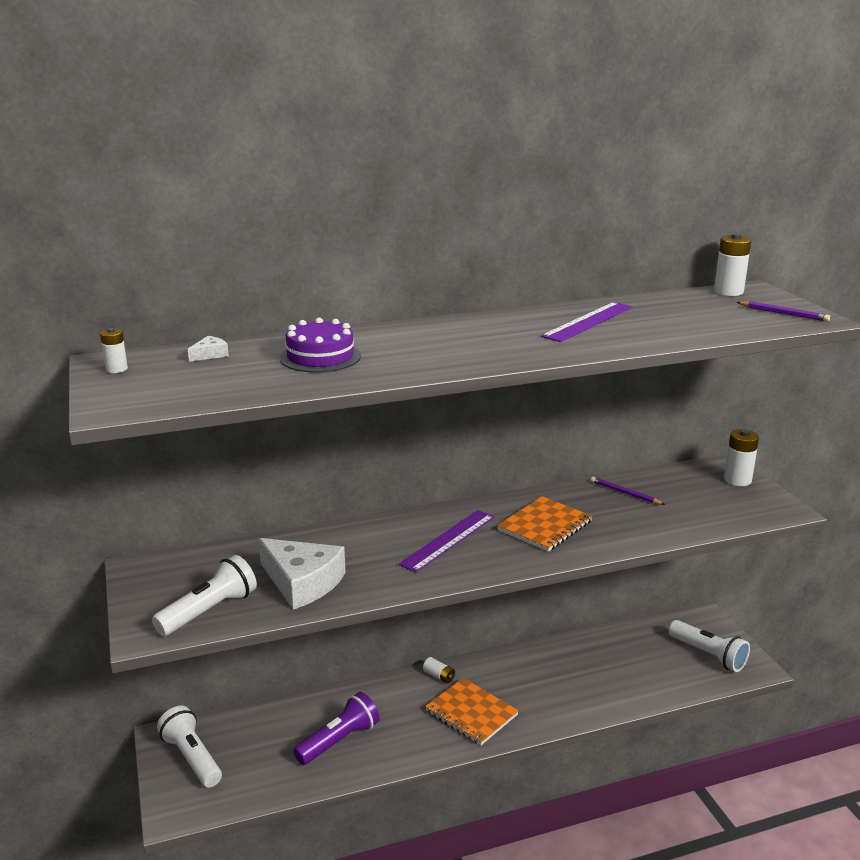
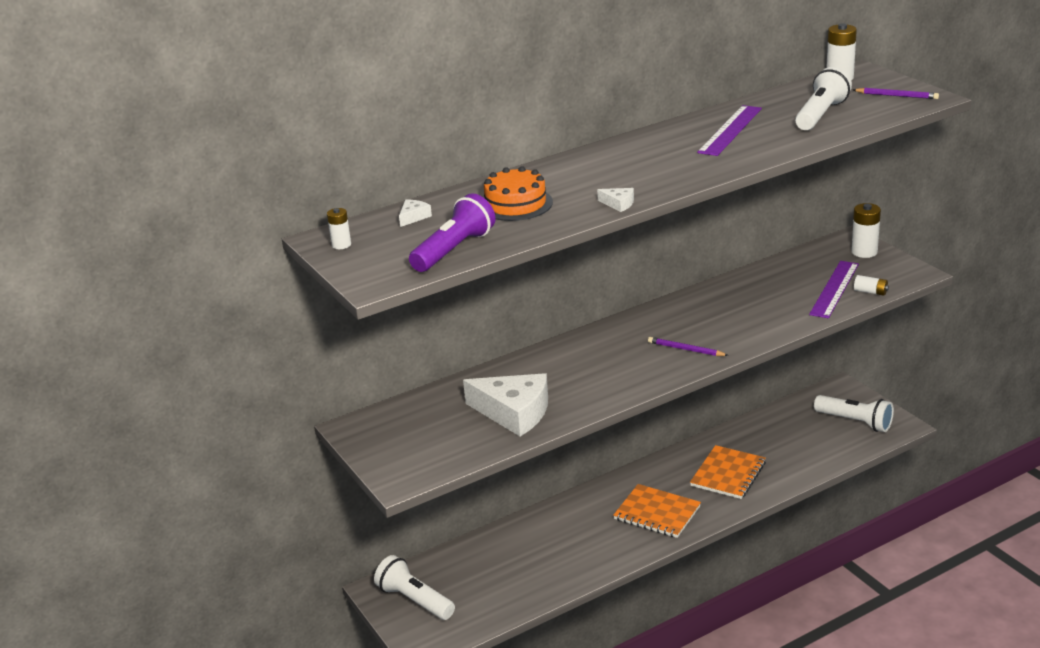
camera: 10 degrees left, 5 degrees up
(209, 611) = (445, 451): white flashlight -> white flashlight (821, 115)
(320, 357) = (515, 204): purple cake -> orange cake
(339, 740) = (545, 559): purple flashlight -> purple flashlight (454, 250)
(425, 371) = (618, 204): none -> white cheese
(439, 676) = (613, 487): white battery -> white battery (870, 292)
(448, 540) = (626, 352): purple ruler -> purple ruler (834, 289)
(545, 526) = (707, 324): orange notebook -> orange notebook (728, 474)
(625, 493) = (767, 282): purple pencil -> purple pencil (686, 349)

